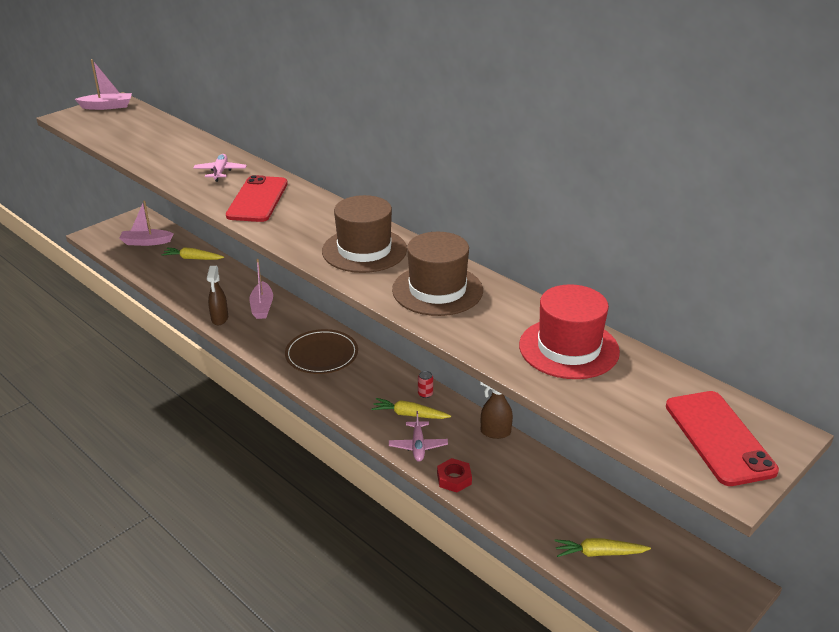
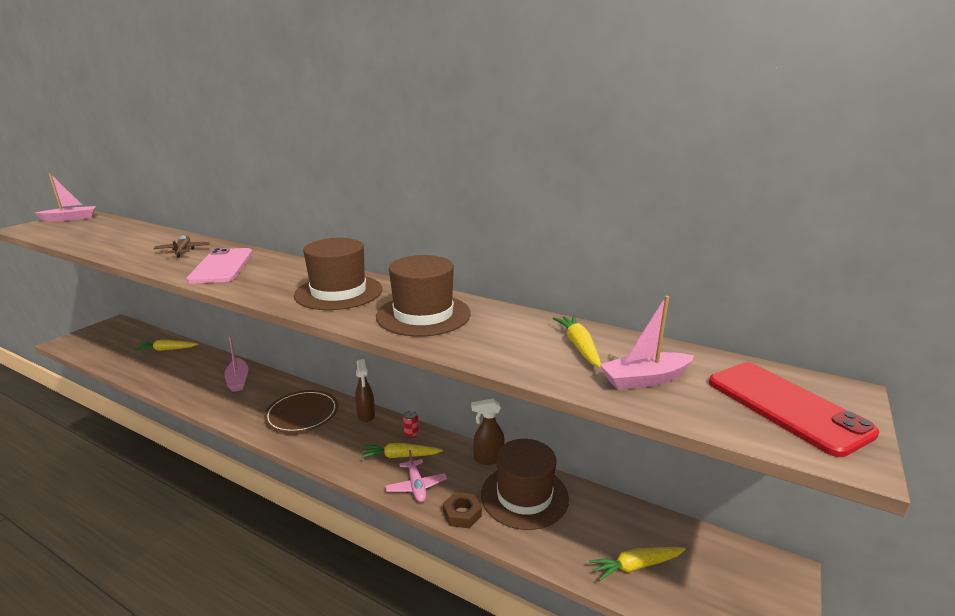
camera: 15 degrees left, 10 degrees down
(146, 242) = (120, 342): pink boat -> pink boat (644, 379)
(219, 319) = (194, 397): brown spray bottle -> brown spray bottle (366, 415)
(220, 172) = (183, 251): pink plane -> brown plane
(257, 199) = (222, 266): red phone -> pink phone
(454, 479) = (462, 514): red nut -> brown nut
(518, 474) = (524, 496): none -> brown hat
(569, 348) = (579, 346): red hat -> yellow carrot

